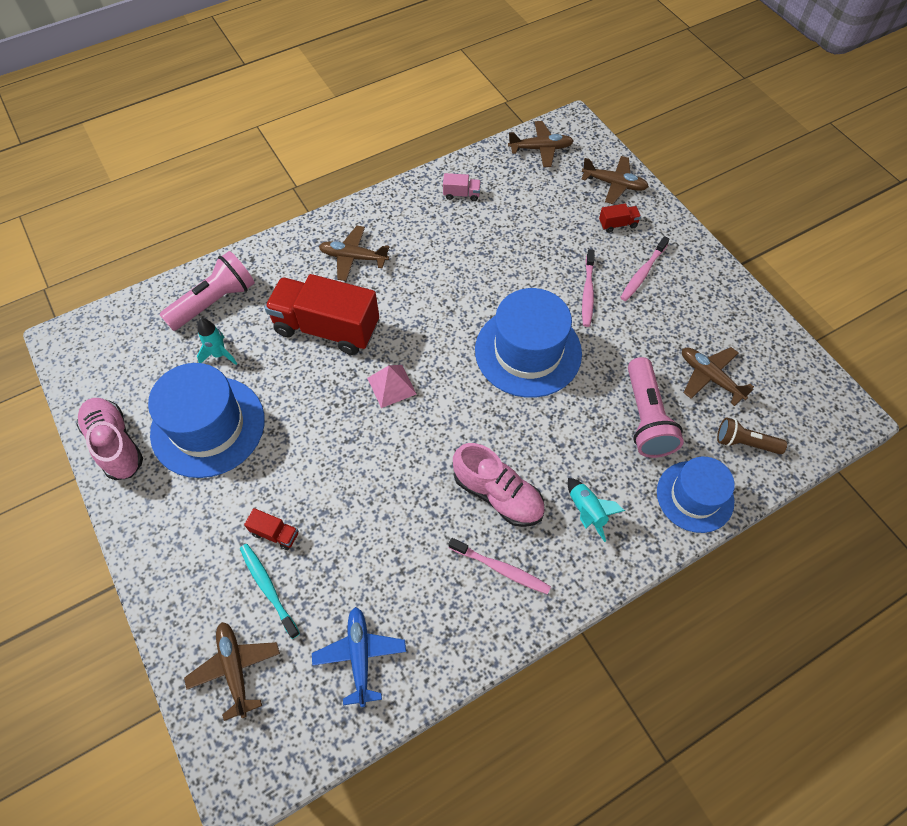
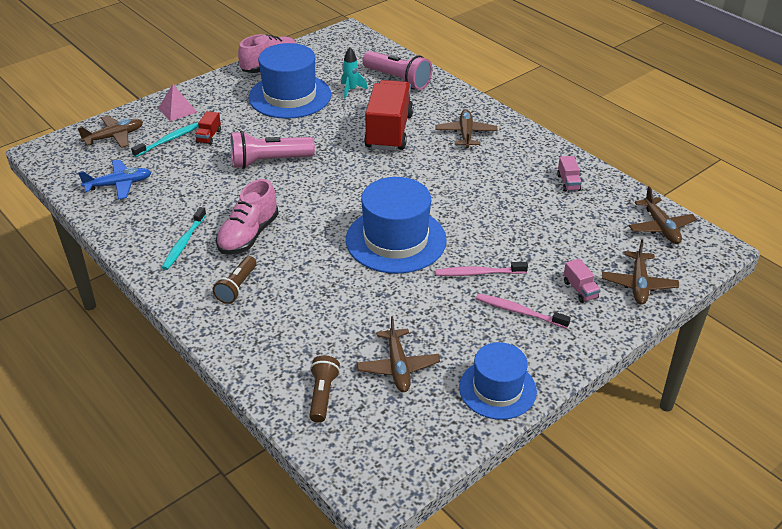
camera: 80 degrees right, 20 degrees down
(391, 386) = (341, 170): pink pyramid -> pink pyramid (177, 110)
(501, 569) = (184, 243): pink toothbrush -> turquoise toothbrush
(586, 511) = (237, 287): turquoise rocket -> brown flashlight
(618, 224) = (580, 290): red truck -> pink truck
(646, 417) = (339, 320): pink flashlight -> pink flashlight (269, 161)
(695, 496) = (258, 357): blue hat -> blue hat (497, 389)
(709, 377) = (398, 367): brown plane -> brown plane turned 135 degrees clockwise

